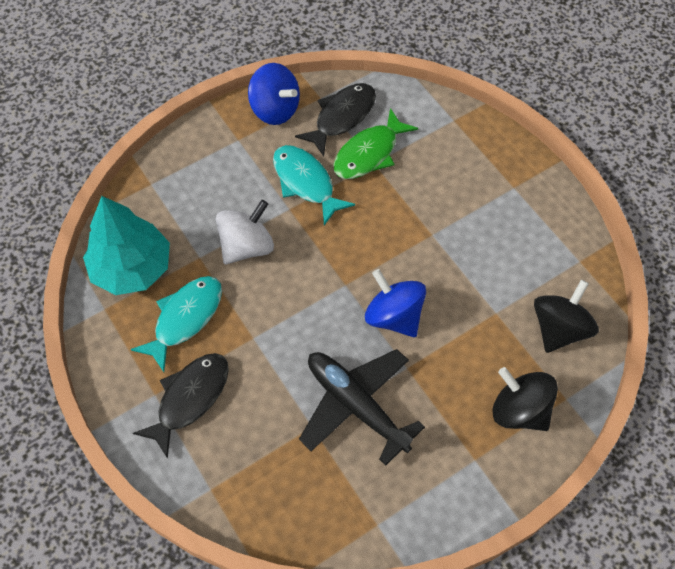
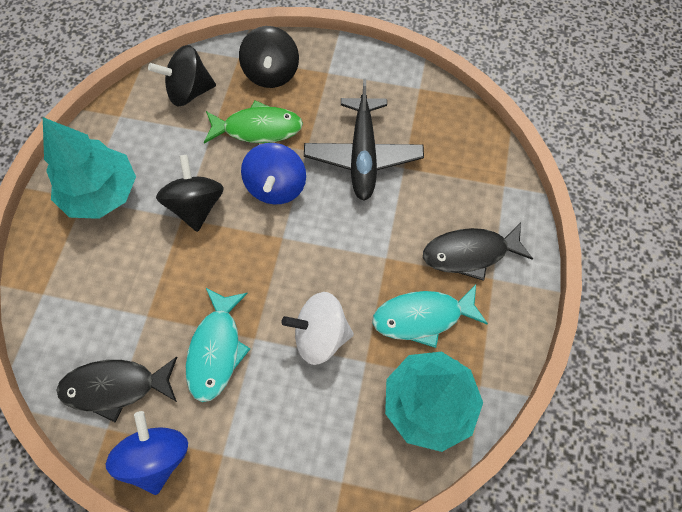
camera: 135 degrees left, 5 degrees up
(369, 153) = (139, 328): green fish -> green fish (258, 128)
(432, 251) = (196, 206): none -> black spinning top
(507, 201) = (101, 193): none -> turquoise tree

